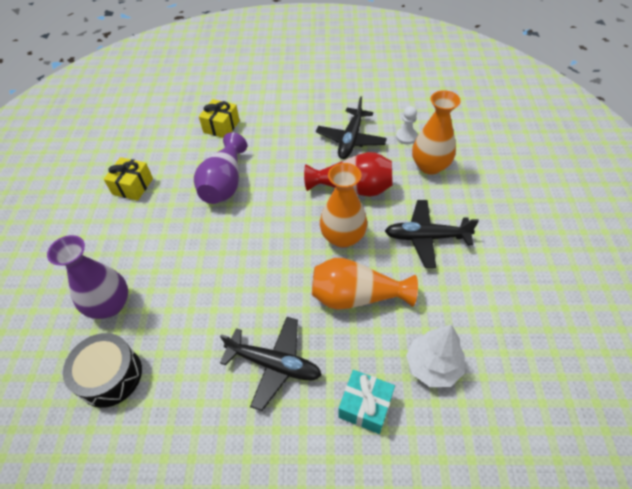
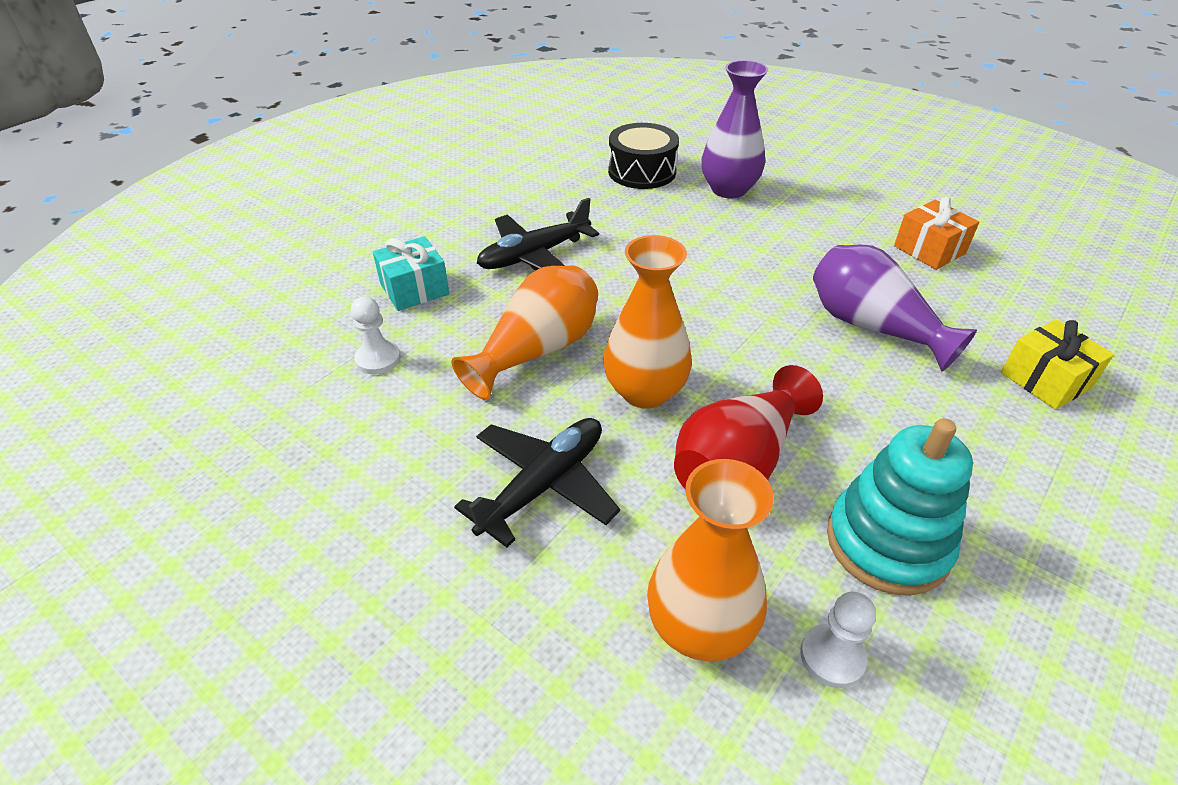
camera: 125 degrees right, 10 degrees down
(133, 186) = (929, 250): yellow gift -> orange gift
(350, 140) = (887, 543): black plane -> turquoise stacking toy
(433, 366) = (378, 359): white tree -> white pawn

